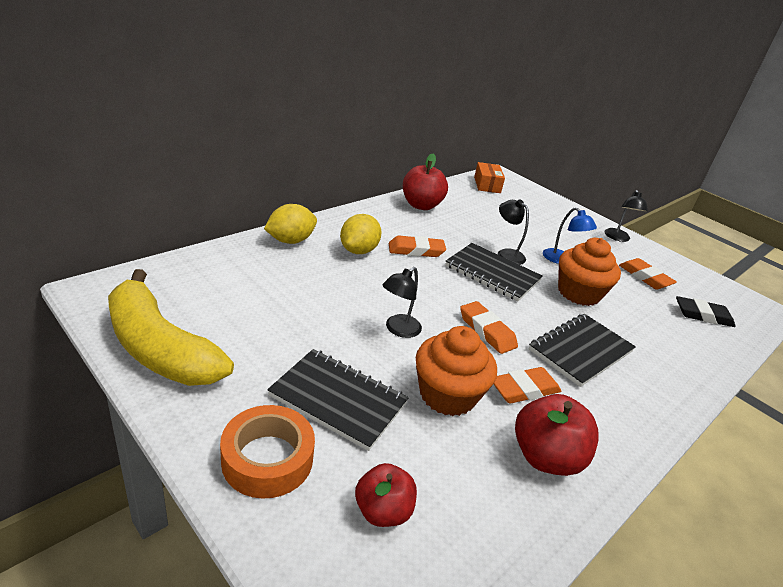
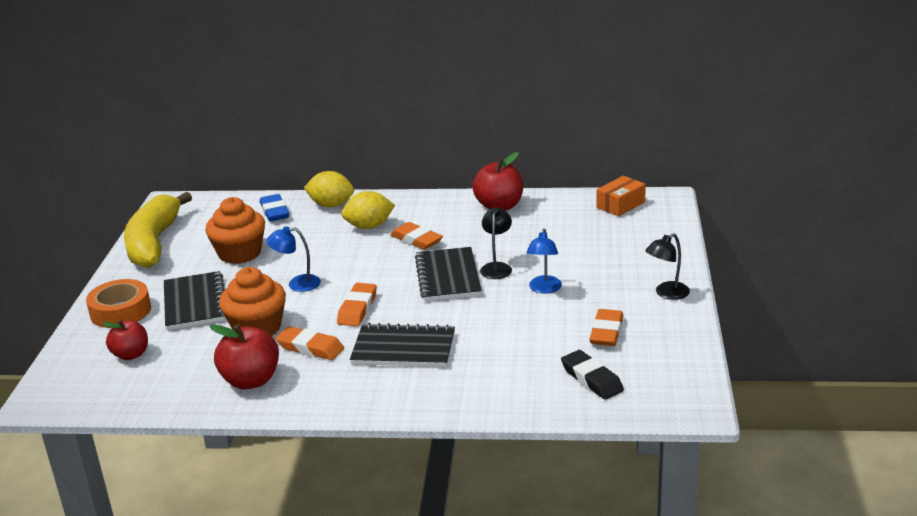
camera: 55 degrees right, 5 degrees down
(246, 263) = (274, 212): none -> blue eraser
(398, 330) = (297, 284): black lamp -> blue lamp
(578, 293) = (498, 317): orange cupcake -> orange cupcake (239, 253)

